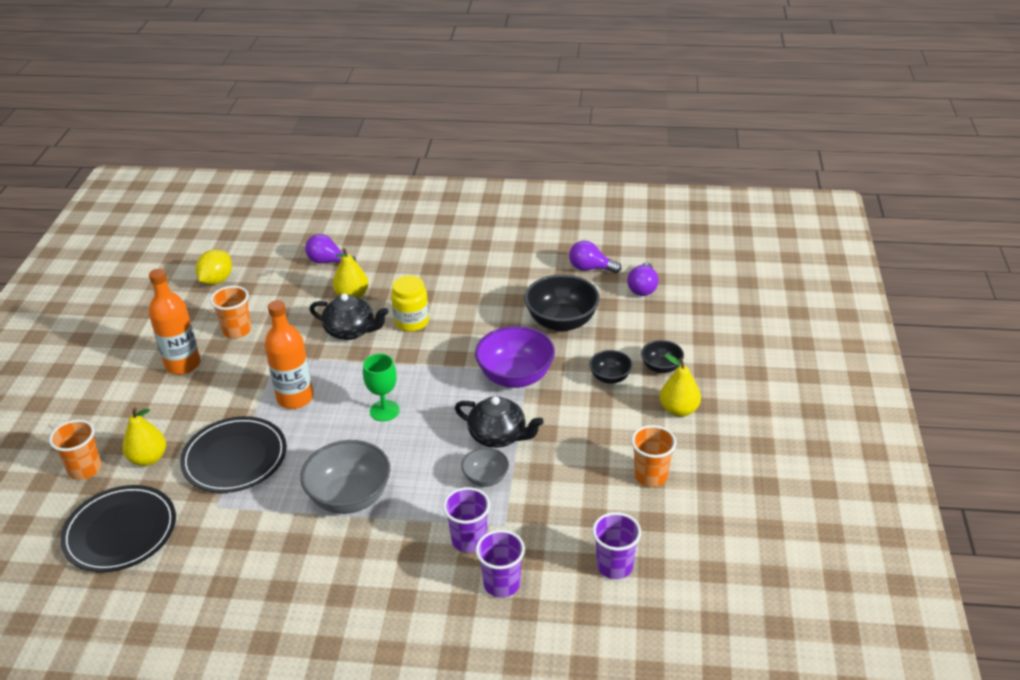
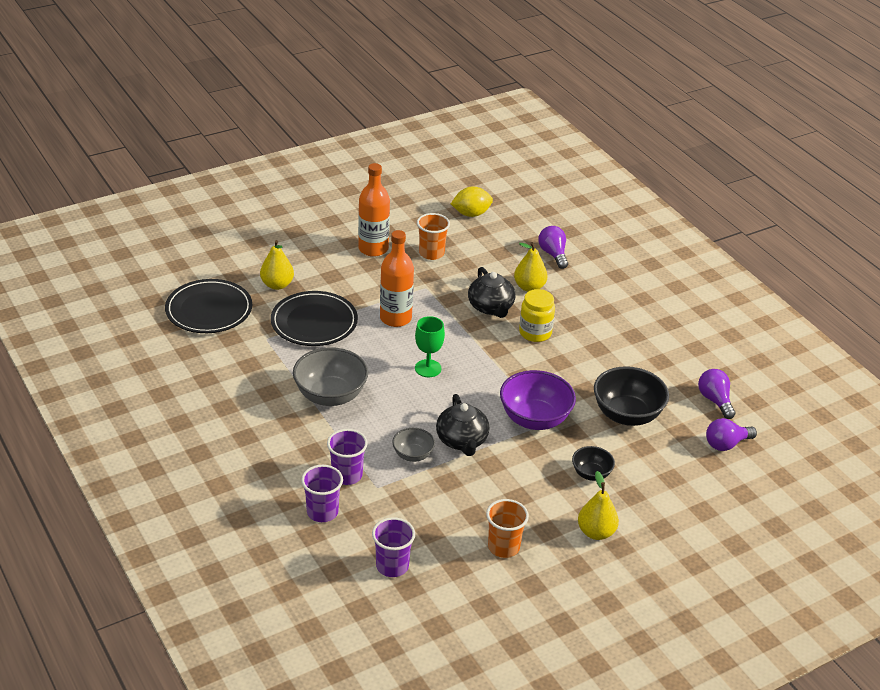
camera: 50 degrees right, 0 degrees up
(85, 469) = (243, 264): orange cup -> none
(661, 367) = (636, 499): black bowl -> none

